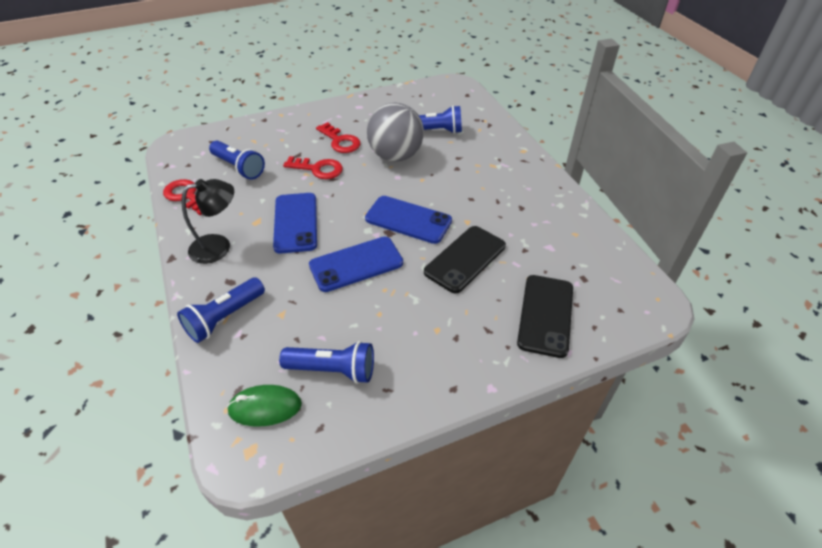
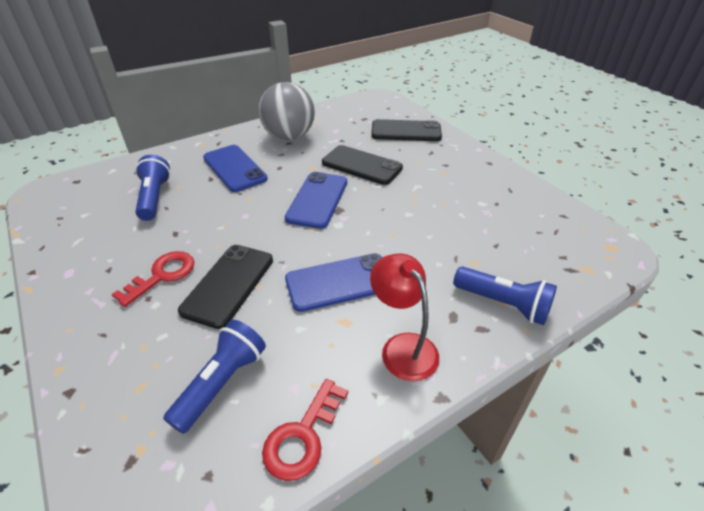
camera: 100 degrees left, 5 degrees down
(219, 247) = (402, 347): black lamp -> red lamp
(265, 407) = (572, 248): green mouse -> none
(318, 169) = (228, 284): red key -> black phone
(333, 370) = (512, 218): blue flashlight -> none
(356, 264) = (390, 224): blue phone -> blue phone (234, 168)
(395, 156) = (203, 221): grey ball -> grey ball (289, 136)

